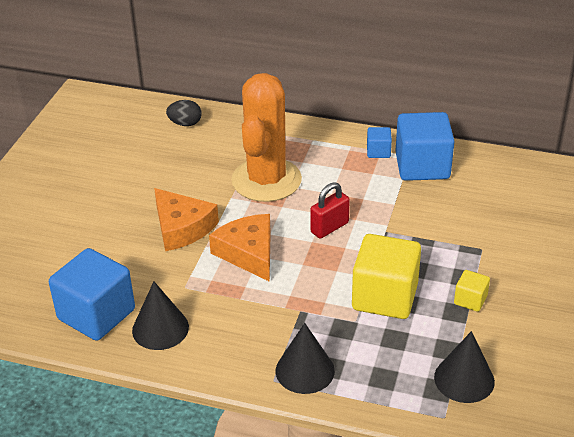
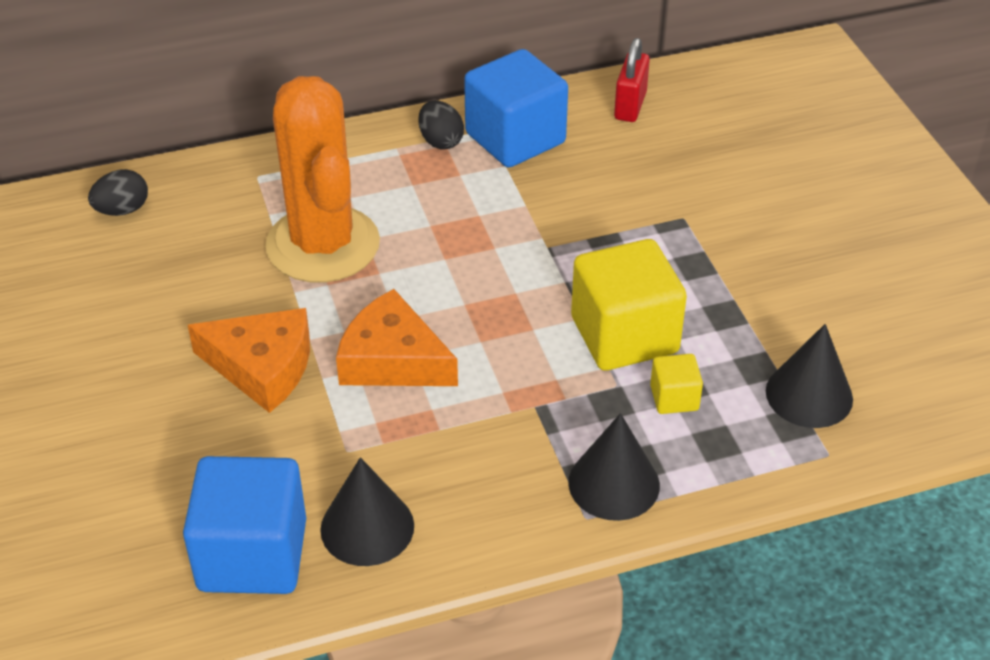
camera: 35 degrees left, 5 degrees up
(329, 227) = (470, 274): red padlock -> red padlock (630, 106)
(378, 152) = (441, 141): blue cube -> black egg
(470, 300) = (728, 290): yellow cube -> yellow cube (674, 398)

